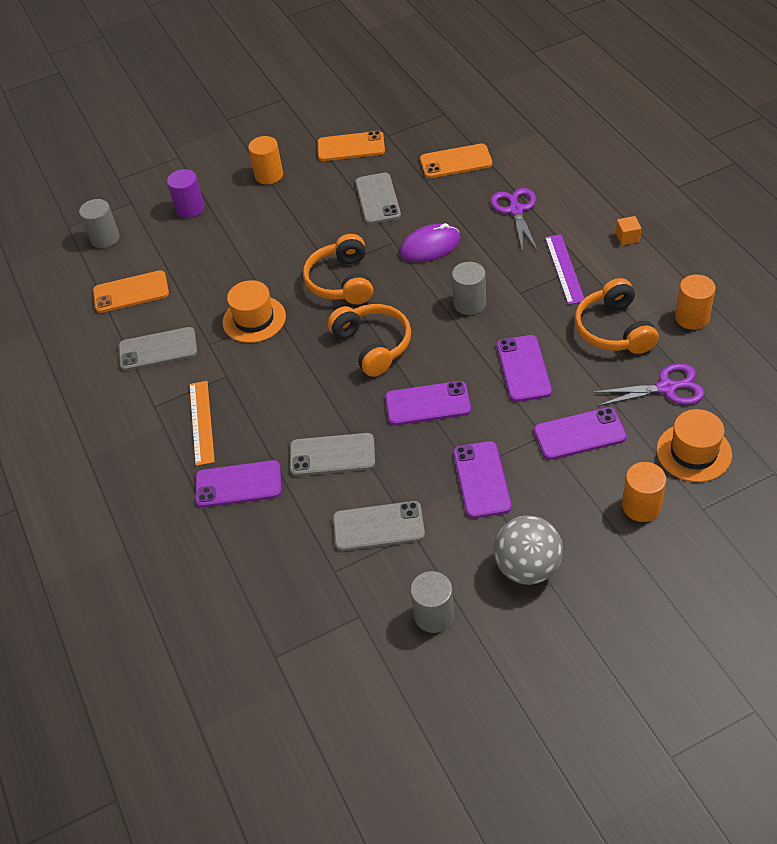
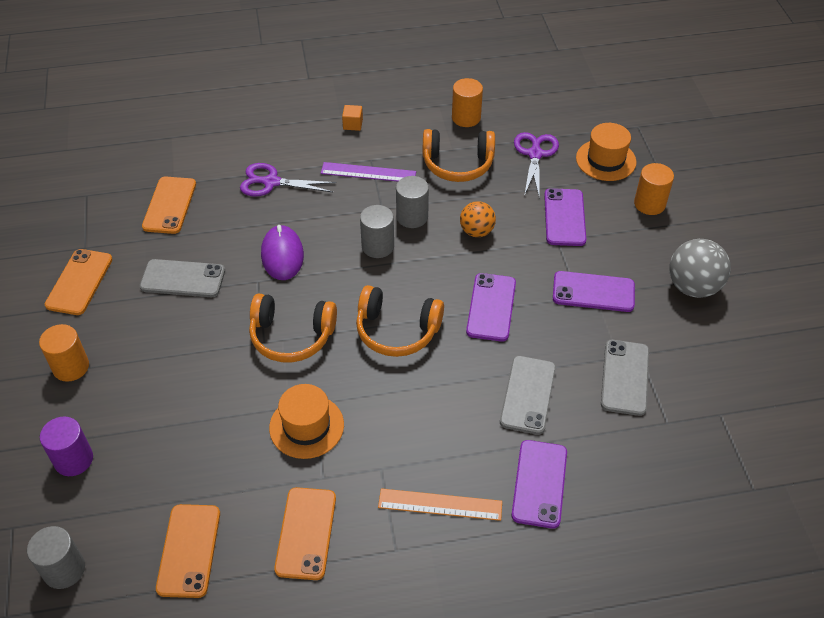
camera: 80 degrees left, 0 degrees up
(158, 349) = (306, 533): grey phone -> orange phone
(373, 345) = (397, 331): orange headphones -> orange headphones turned 150 degrees counterclockwise
(434, 615) = (728, 360): grey cylinder -> grey cylinder (412, 217)
(523, 368) = (476, 231): purple phone -> orange ball

